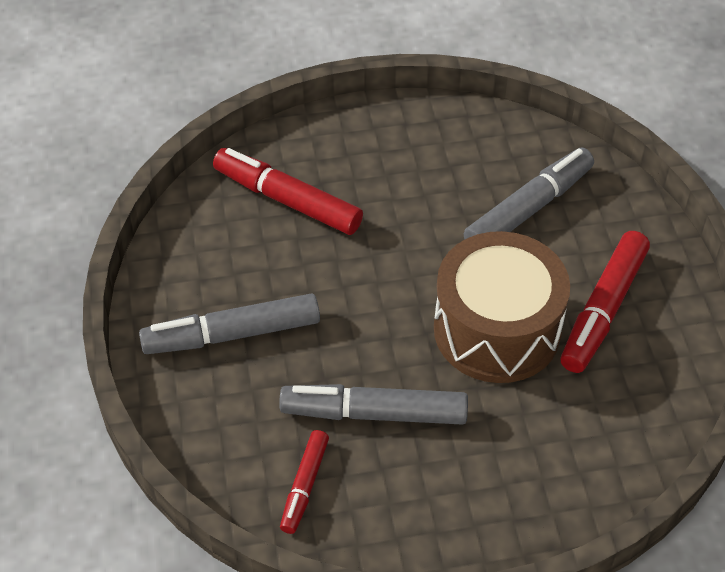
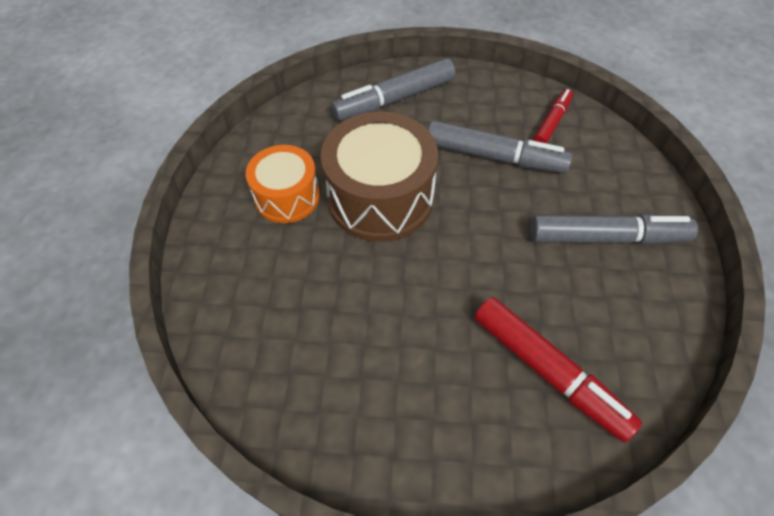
camera: 165 degrees left, 5 degrees up
(528, 209) = (303, 304): grey marker -> grey marker (395, 99)
(603, 309) = (287, 196): red marker -> orange drum

